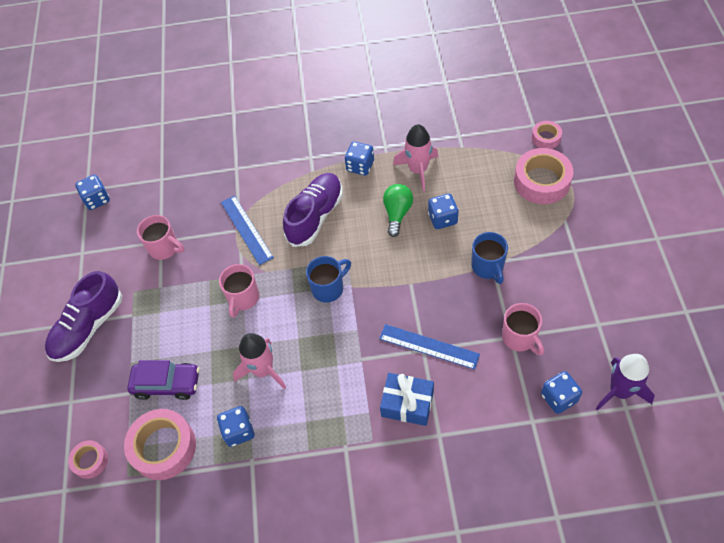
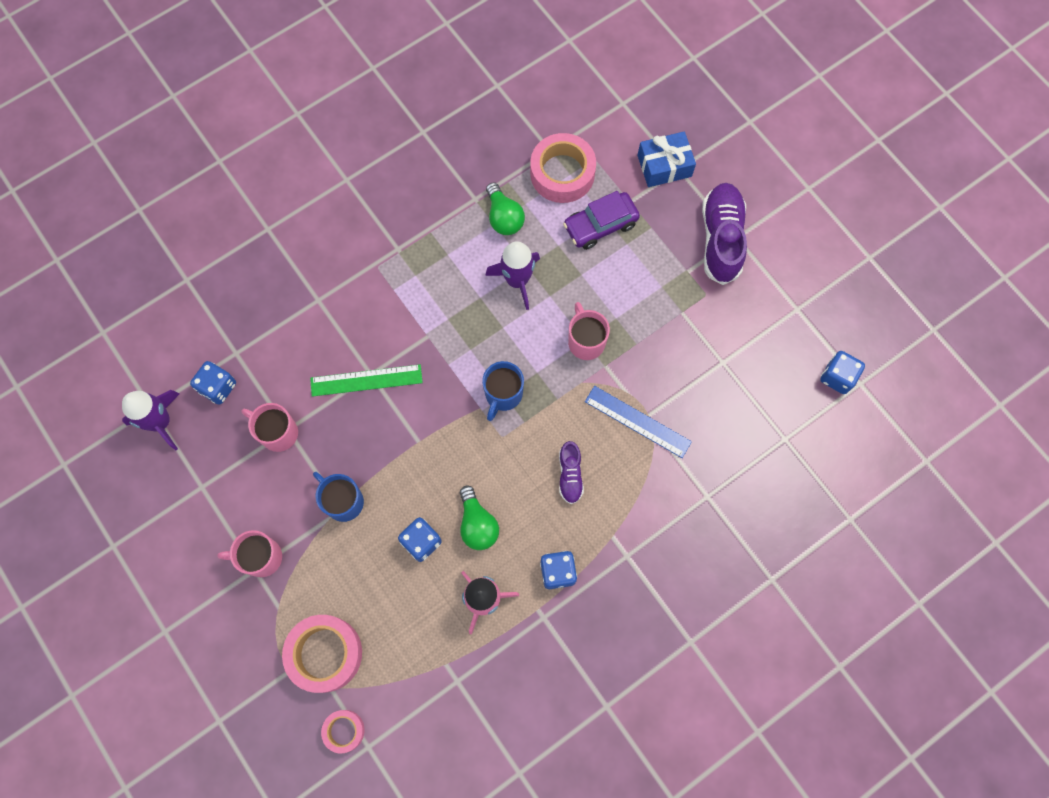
camera: 145 degrees right, 15 degrees up
(90, 461) = (619, 133): pink tape -> none
(165, 248) = (711, 356): pink mug -> pink mug (261, 557)
(238, 431) = (504, 217): blue dice -> green light bulb
(263, 370) = (517, 280): pink rocket -> purple rocket
(315, 216) = (570, 475): purple shoe -> purple shoe, size x0.53
(407, 404) = (361, 314): blue gift -> blue gift (664, 166)
(429, 346) = (366, 380): blue ruler -> green ruler

